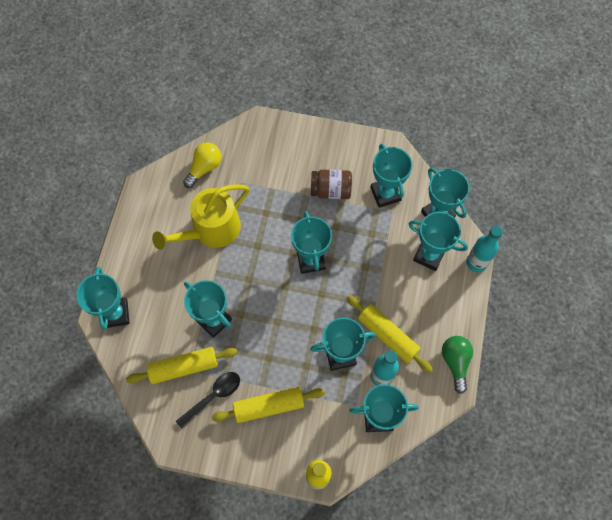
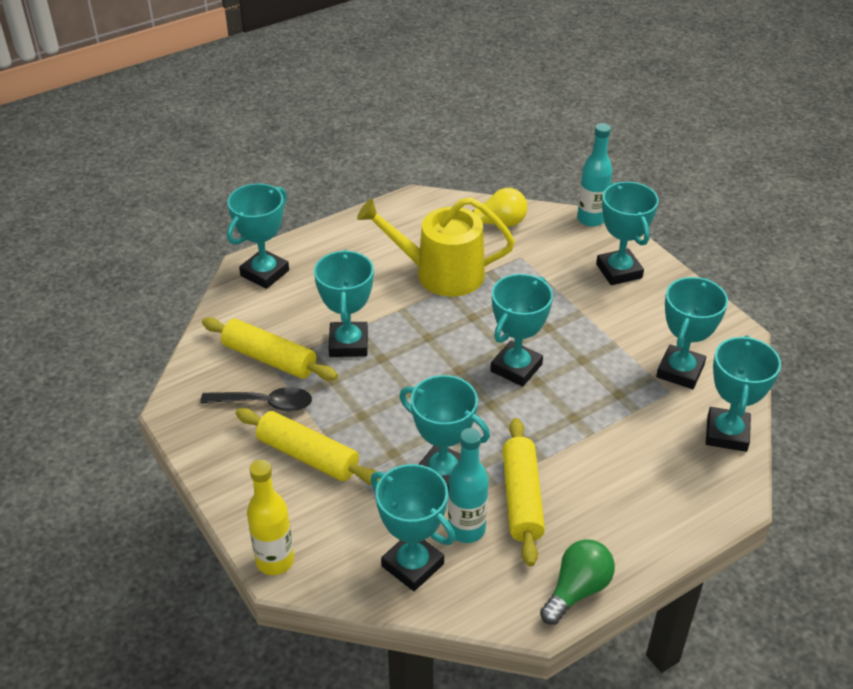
camera: 45 degrees right, 25 degrees down
(331, 190) = (615, 326): brown jar -> none
(429, 255) = (668, 463): turquoise trophy -> turquoise trophy (619, 271)
(476, 263) = (726, 514): turquoise bottle -> turquoise bottle (591, 219)

